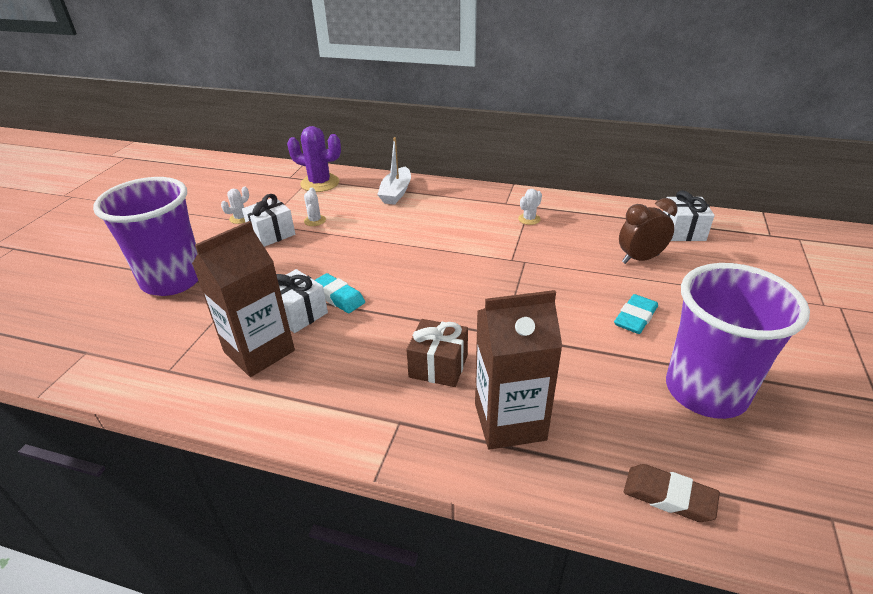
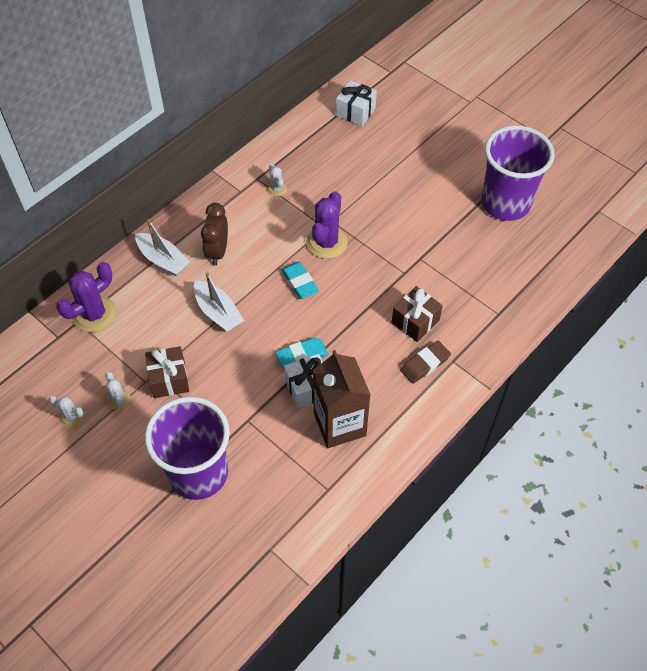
camera: 65 degrees left, 20 degrees up
(271, 234) = (169, 379): white gift -> brown gift
(315, 220) = (169, 339): white cactus -> white cactus (71, 416)
(359, 234) = (218, 312): none -> white boat
(493, 267) = (326, 242): none -> purple cactus
(509, 421) = (480, 305): brown carton -> none
(635, 317) = (429, 196): turquoise eraser -> turquoise eraser (299, 282)
(640, 259) = (372, 155): brown clock -> brown clock (217, 251)
(668, 496) = (561, 263): brown eraser -> brown eraser (425, 364)

